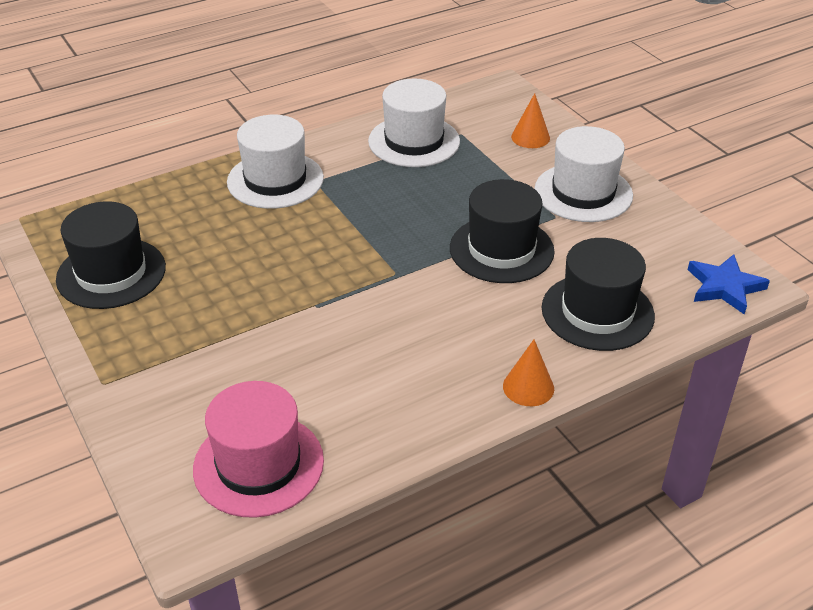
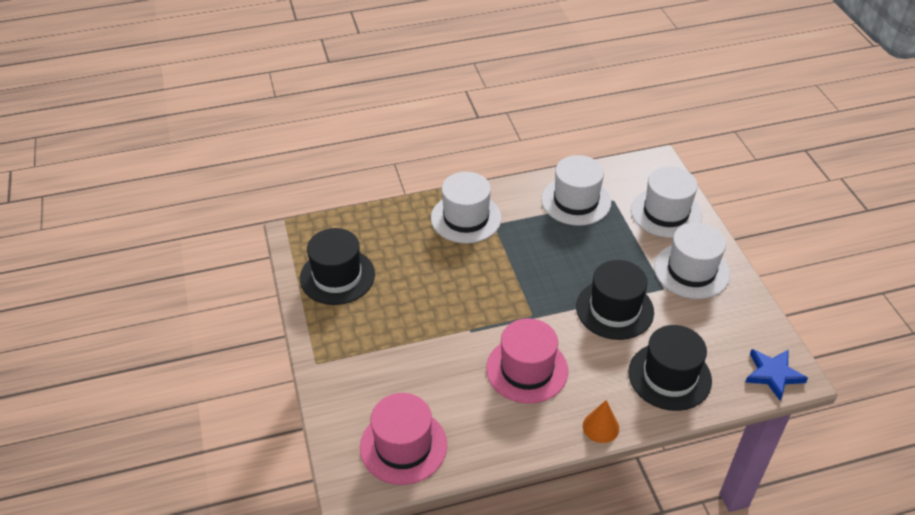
camera: 15 degrees right, 5 degrees up
(407, 337) = (527, 369): none -> pink hat
(530, 137) = (666, 213): orange cone -> white hat

